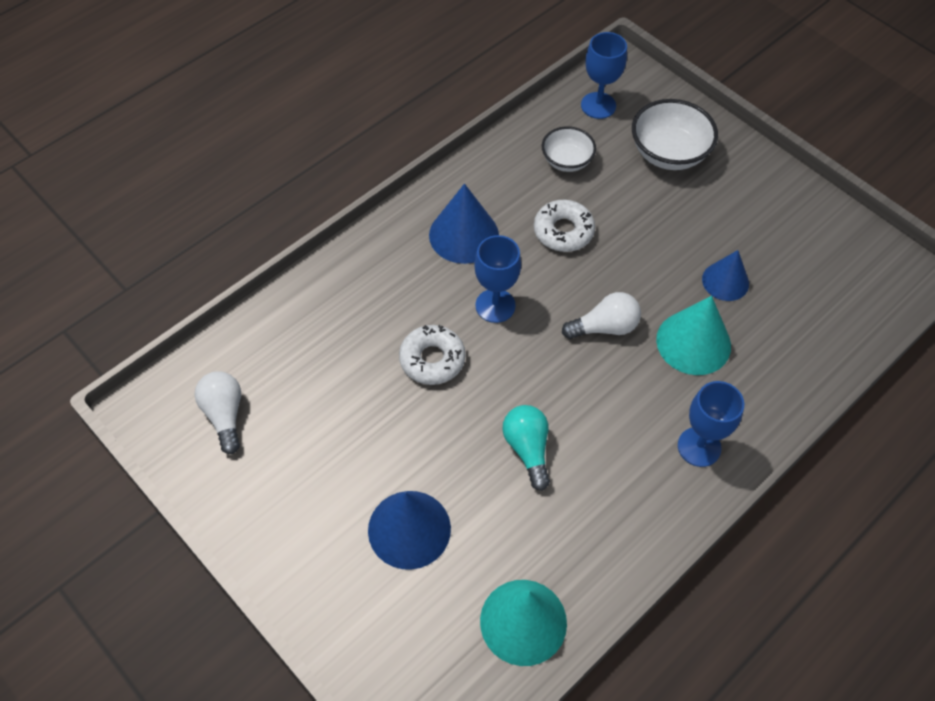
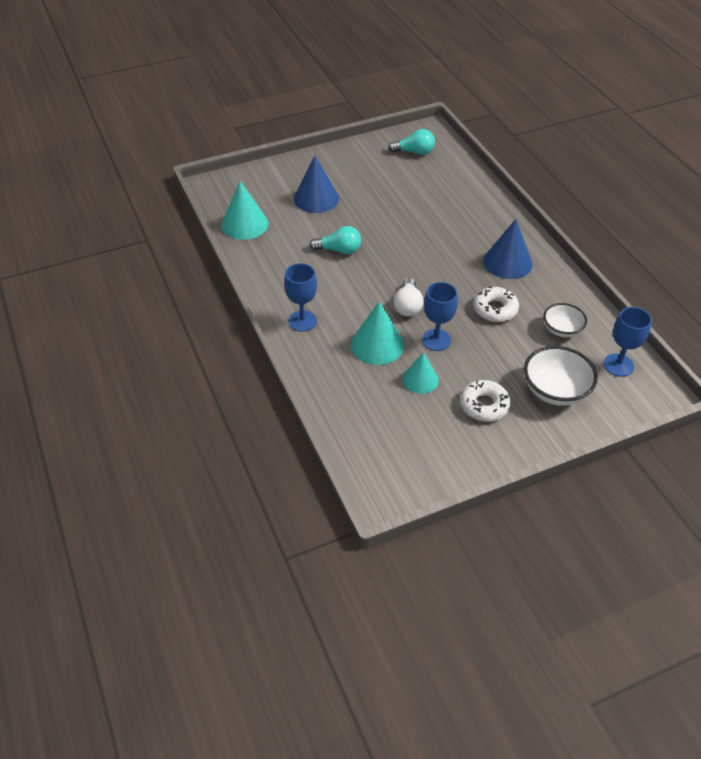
camera: 110 degrees right, 10 degrees down
(224, 415) = (414, 152): white light bulb -> turquoise light bulb
(432, 359) = (416, 228): white donut -> white donut (484, 405)
(495, 305) = (445, 262): blue goblet -> blue goblet (436, 340)
(725, 281) = (420, 379): blue cone -> turquoise cone

